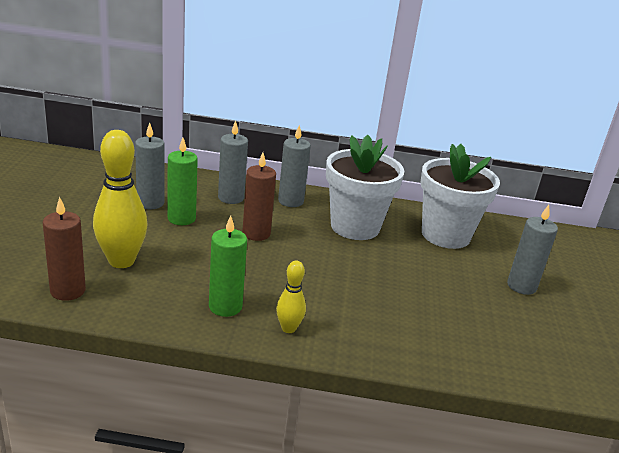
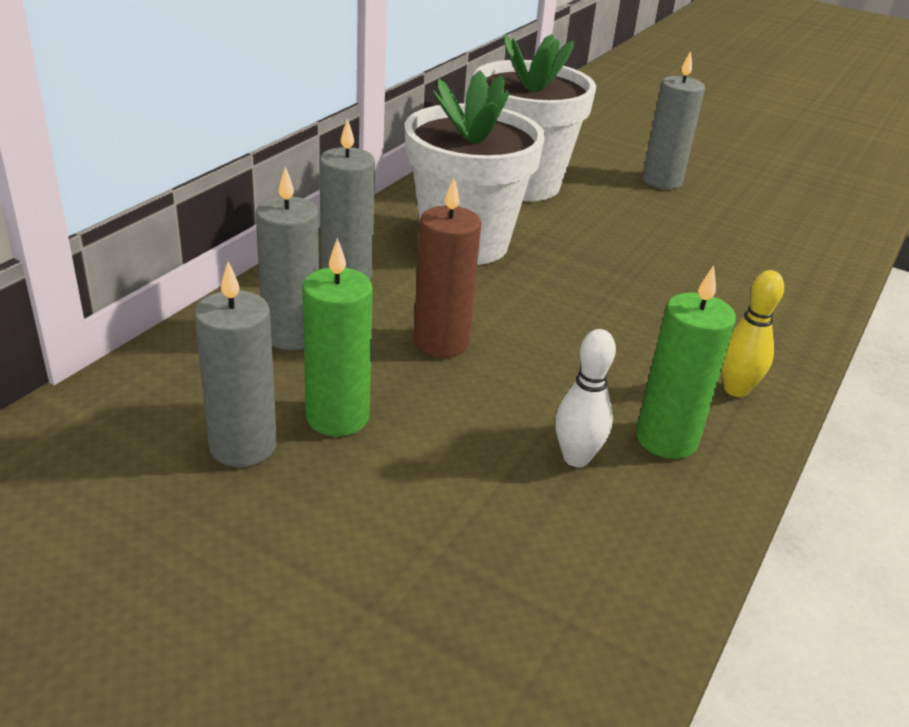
camera: 65 degrees left, 5 degrees up
(68, 291) = (566, 656): brown candle -> none
(121, 261) = (472, 542): yellow bowling pin -> none
(192, 281) = (576, 458): none -> white bowling pin

